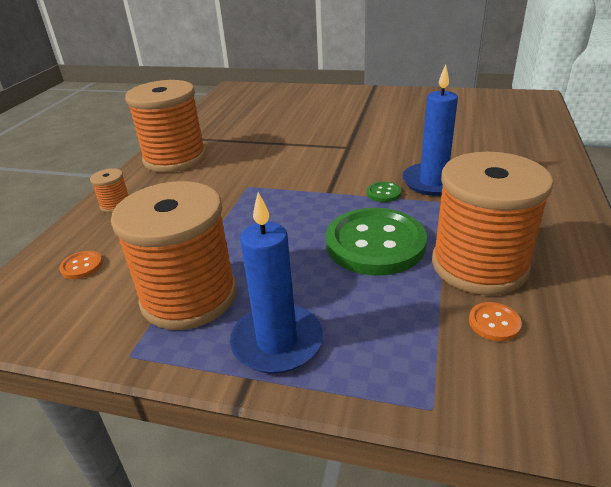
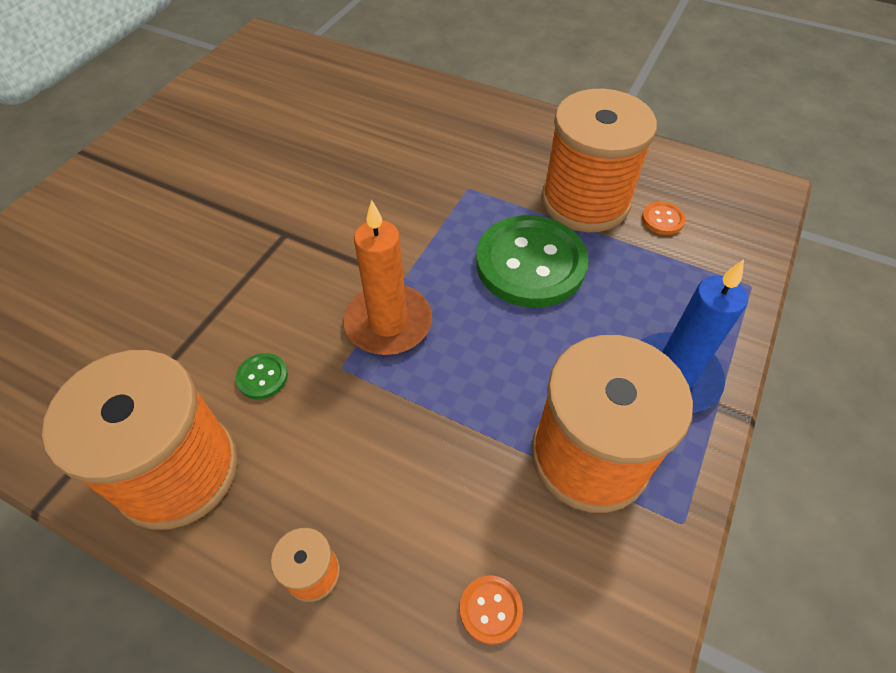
camera: 80 degrees left, 20 degrees up
(287, 194) = (388, 323): none -> orange candle
(383, 193) = (429, 230): green button -> green button (262, 377)
(433, 182) = (423, 184): blue candle -> none

